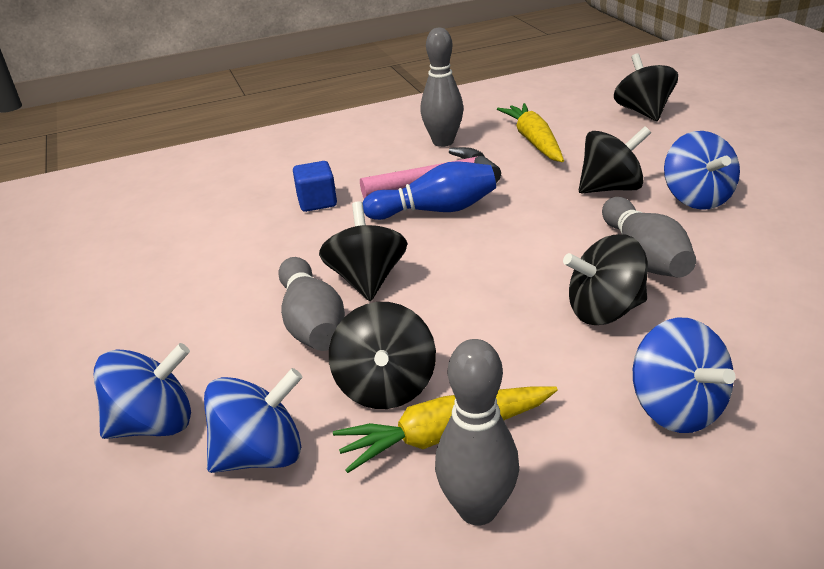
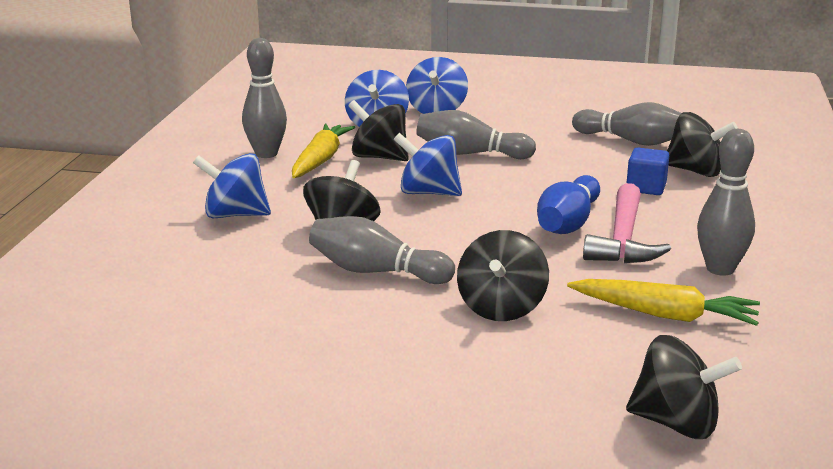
camera: 120 degrees right, 10 degrees down
(191, 242) = (631, 141): none -> grey bowling pin
(367, 280) = (496, 177): black spinning top -> black spinning top (695, 171)
(696, 198) = (422, 339): blue spinning top -> blue spinning top (428, 193)

